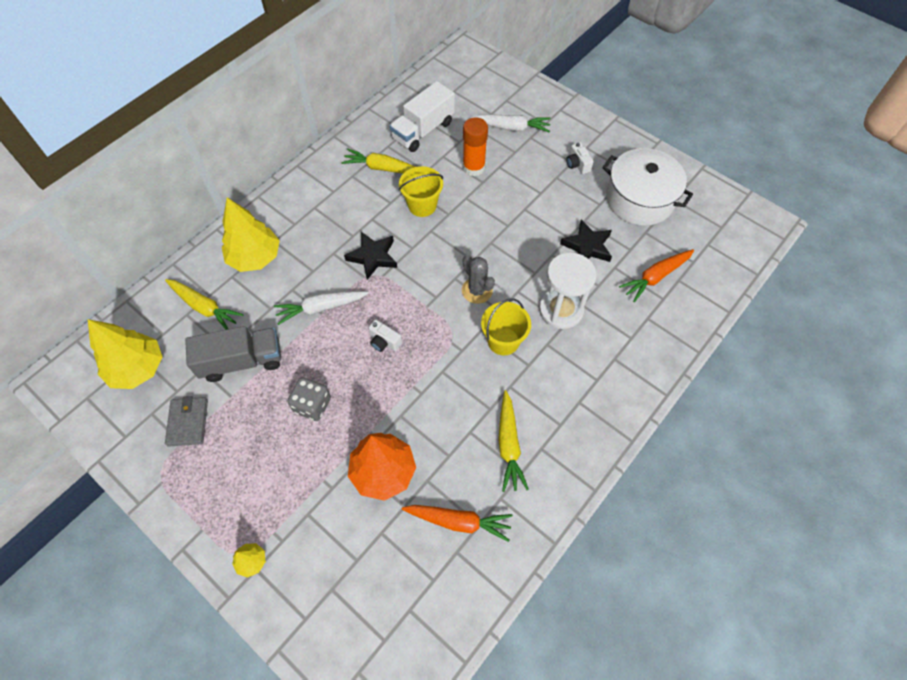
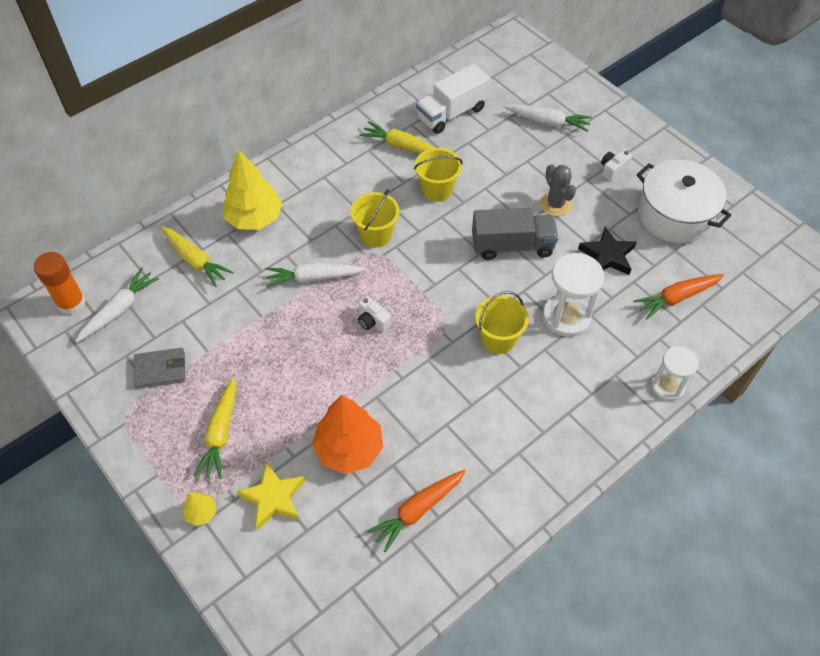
camera: 10 degrees right, 5 degrees down
(137, 368) = (119, 310): yellow tree -> white carrot
(188, 422) = (160, 370): grey wallet -> grey wallet turned 75 degrees clockwise
(242, 361) = (224, 318): grey truck -> grey truck (512, 246)
(312, 405) = (288, 372): grey dice -> none
(319, 533) = (273, 498): none -> yellow star
(373, 257) = (376, 234): black star -> yellow bucket
(458, 521) = (418, 510): orange carrot -> orange carrot turned 120 degrees clockwise
(473, 167) = (499, 158): orange glue stick -> orange glue stick (71, 303)
(477, 290) = (479, 284): grey cactus -> grey cactus (555, 204)
(509, 444) = (485, 443): yellow carrot -> yellow carrot (221, 433)
(577, 164) = (613, 169): white camera -> white camera turned 60 degrees clockwise
(663, 362) = (667, 386): none -> white hourglass

